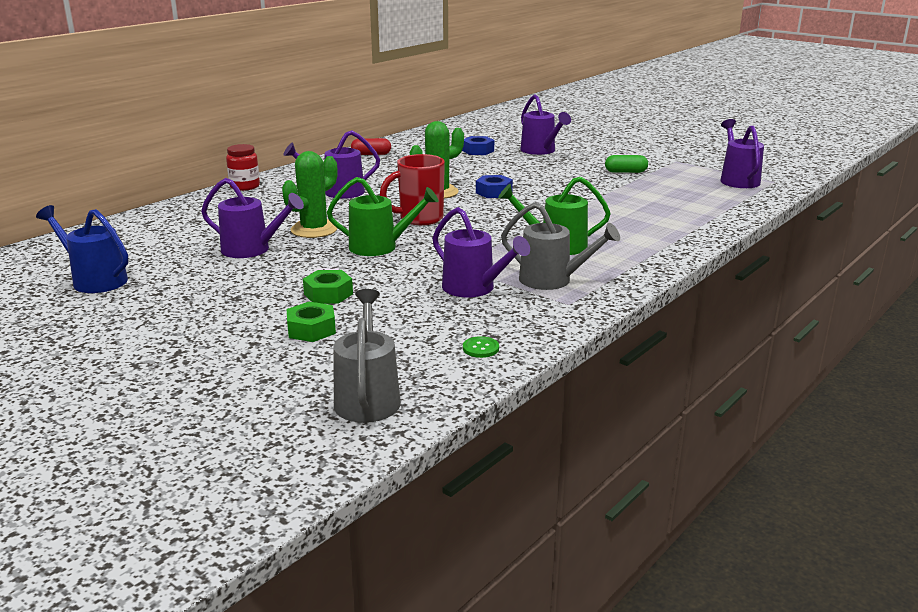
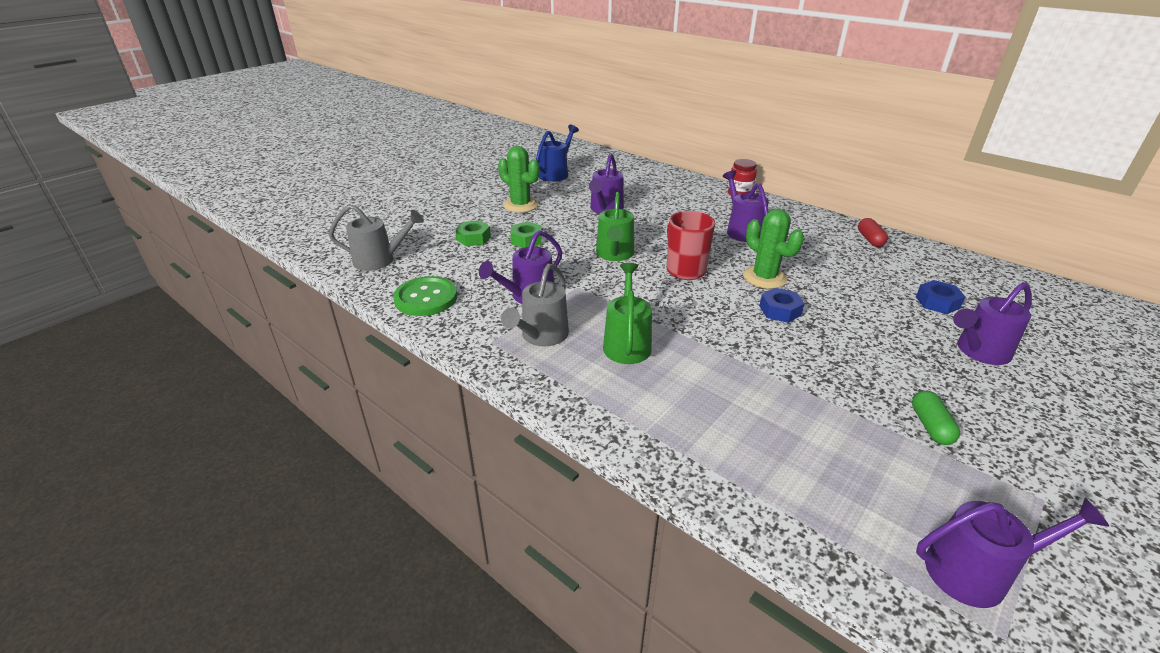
camera: 90 degrees right, 10 degrees up
(314, 230) = (648, 227): green cactus -> green cactus (520, 205)
(480, 348) = (426, 298): green button -> green button, size x2.34

